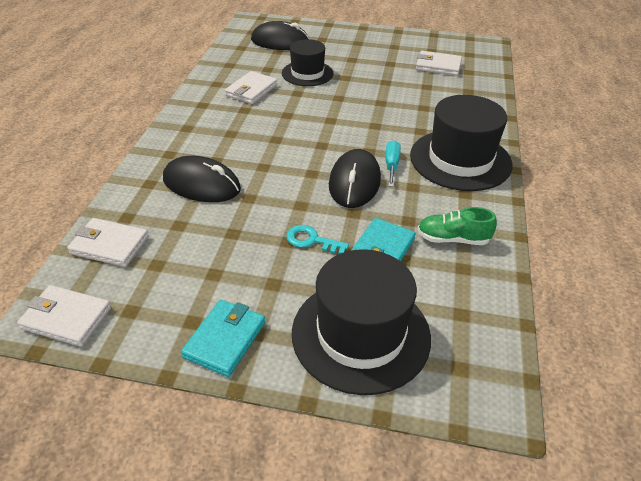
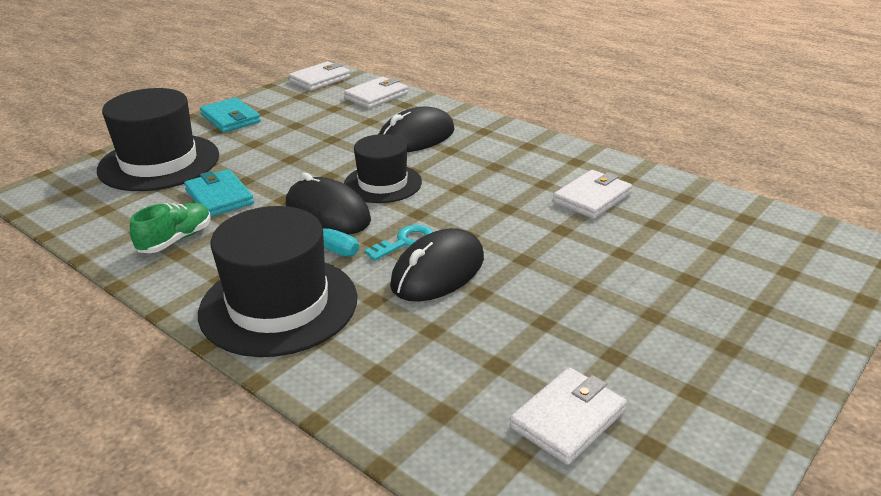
camera: 120 degrees right, 10 degrees down
(251, 90) = (592, 198): white wallet -> white wallet turned 75 degrees clockwise
(280, 42) = (759, 258): black mouse -> black mouse (438, 271)
(307, 73) = (620, 253): black hat -> black hat (383, 183)
(311, 240) = (277, 169): turquoise key -> turquoise key (405, 242)

